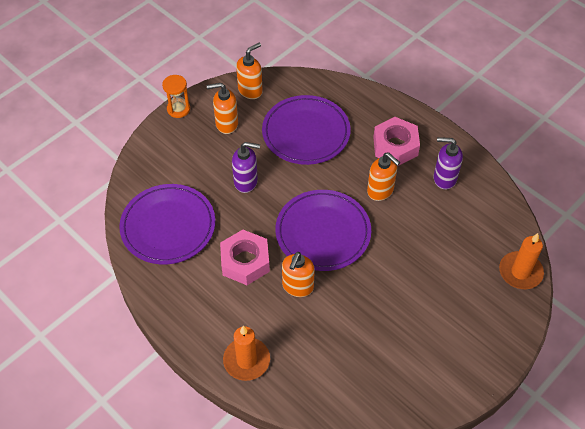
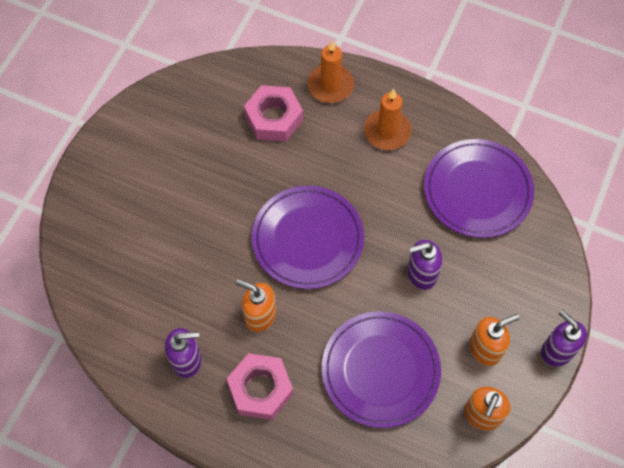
camera: 160 degrees right, 10 degrees up
(178, 109) = (556, 351): orange hourglass -> purple soap dispenser
(245, 261) = (376, 179): pink nut -> pink nut (274, 118)
(297, 287) = (311, 170): orange soap dispenser -> none
(520, 272) = (77, 263): orange candle -> orange candle (387, 131)

